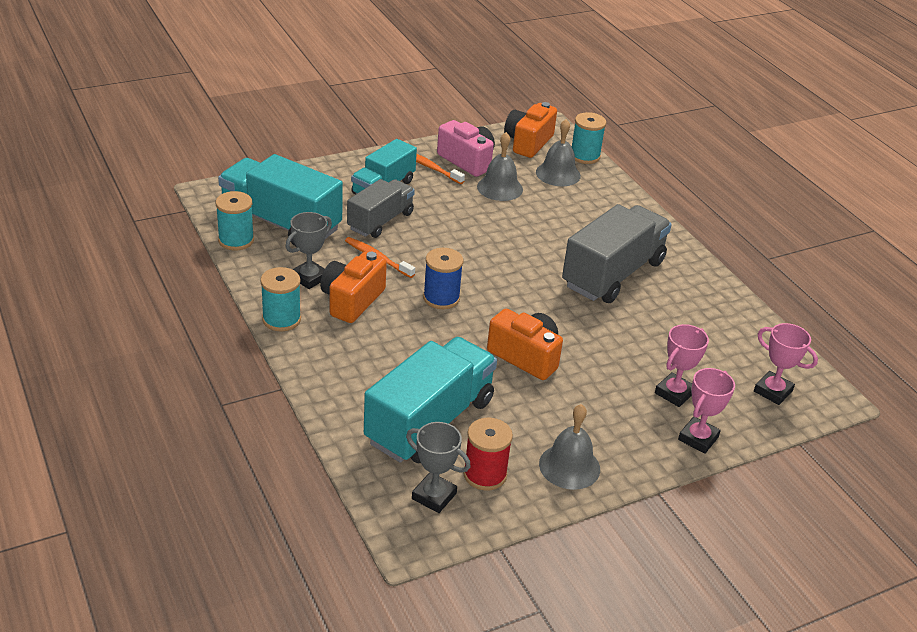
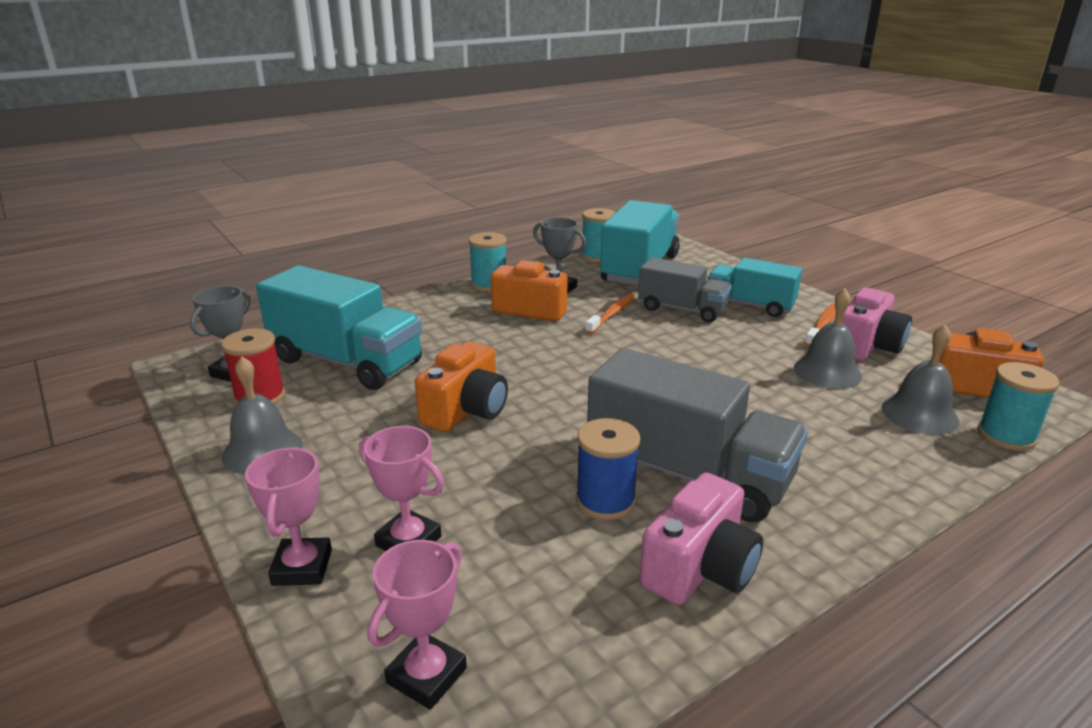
camera: 85 degrees right, 10 degrees down
(441, 298) = (558, 352): blue spool -> blue spool (605, 501)
(695, 290) = (700, 568): none -> pink camera
(698, 438) = (302, 567): pink trophy -> pink trophy turned 60 degrees clockwise

